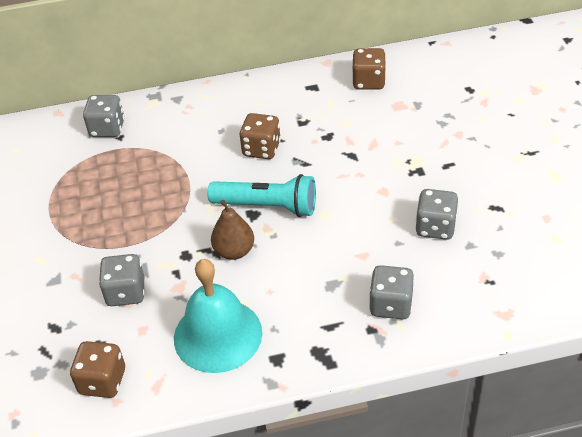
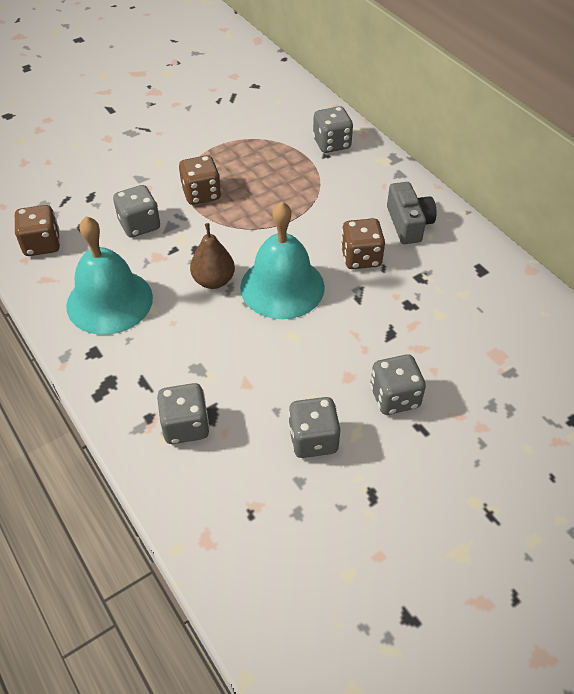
camera: 65 degrees right, 5 degrees up
(240, 110) = (408, 224): none -> grey camera
(267, 206) = (282, 287): turquoise flashlight -> turquoise bell
(368, 82) = (521, 316): brown dice -> brown dice (201, 194)
(414, 170) = (394, 397): none -> grey dice

